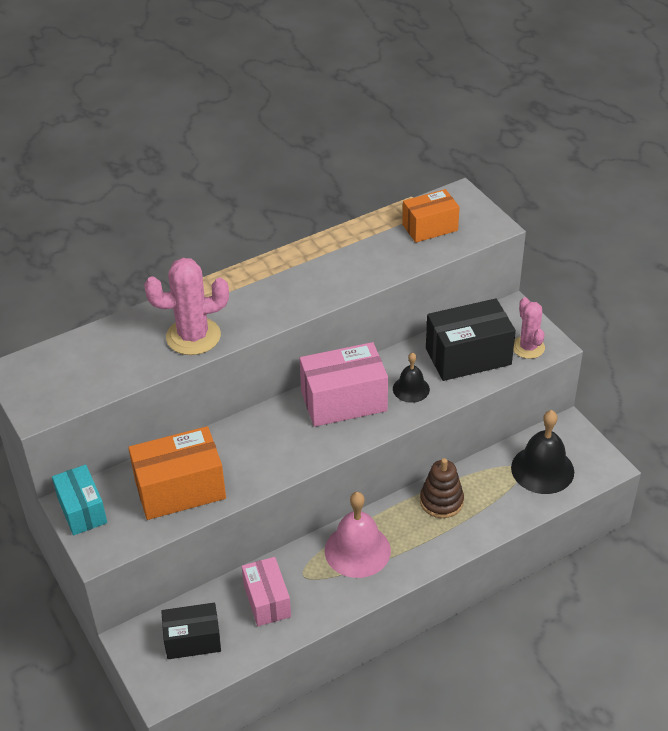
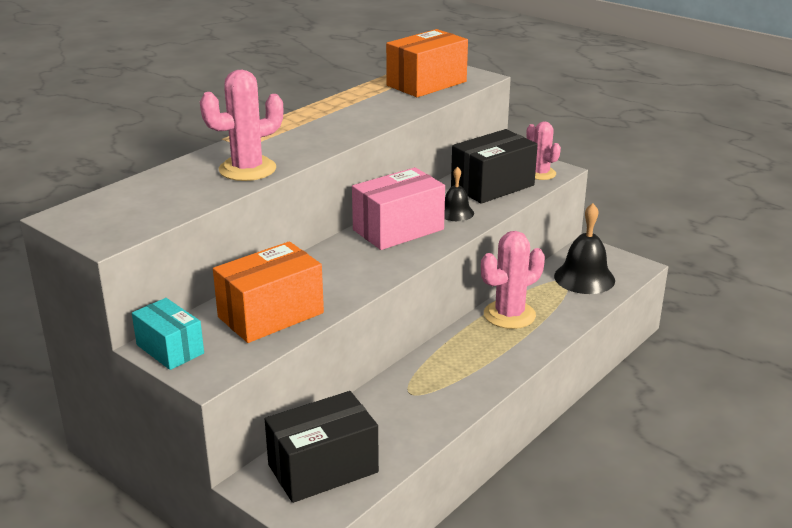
camera: 20 degrees left, 15 degrees down
(193, 640) = (323, 468): black box -> black box, size x1.54
(267, 601) = (384, 420): pink box -> none
(357, 550) = (452, 364): pink bell -> none
(430, 227) = (426, 83): orange box -> orange box, size x1.54
(441, 501) = (509, 315): brown stacking toy -> pink cactus

